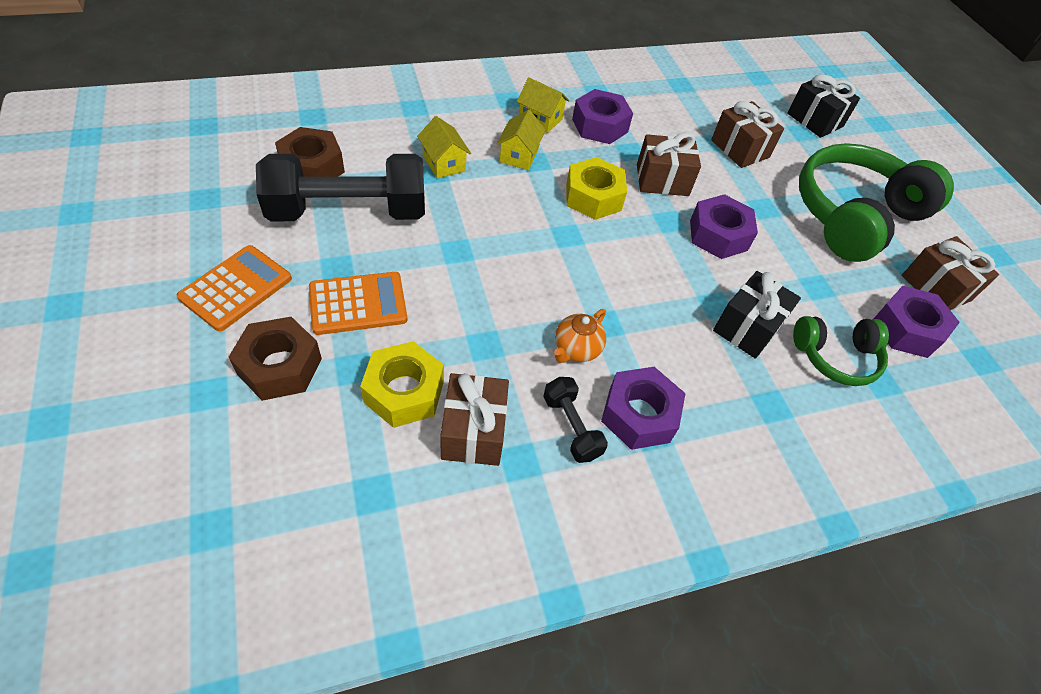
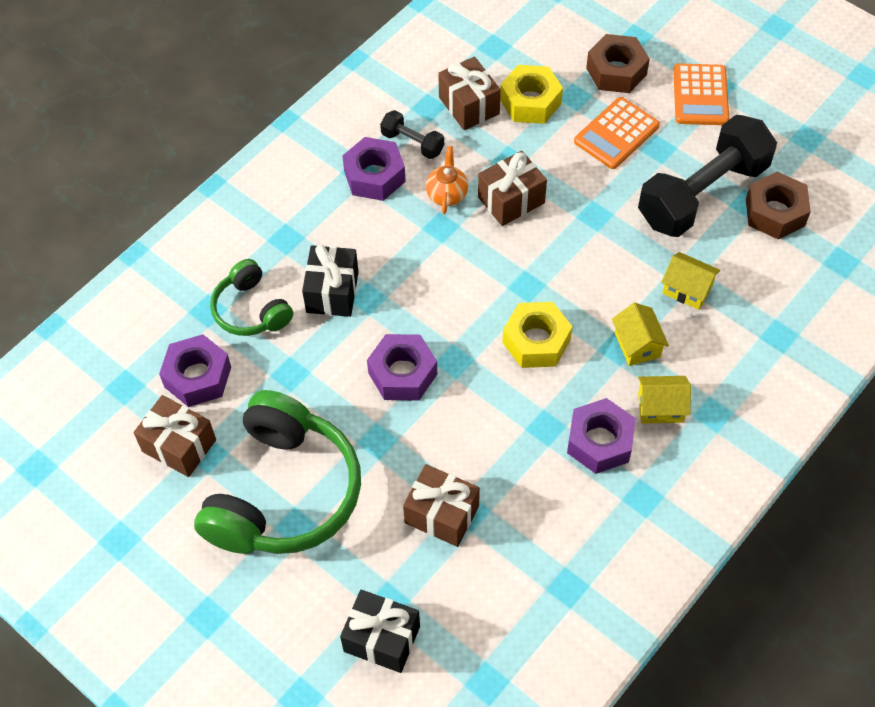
camera: 155 degrees right, 5 degrees up
(662, 180) = (491, 407): brown gift -> brown gift (511, 200)
(835, 357) = (251, 310): green headphones -> green headphones turned 90 degrees counterclockwise

